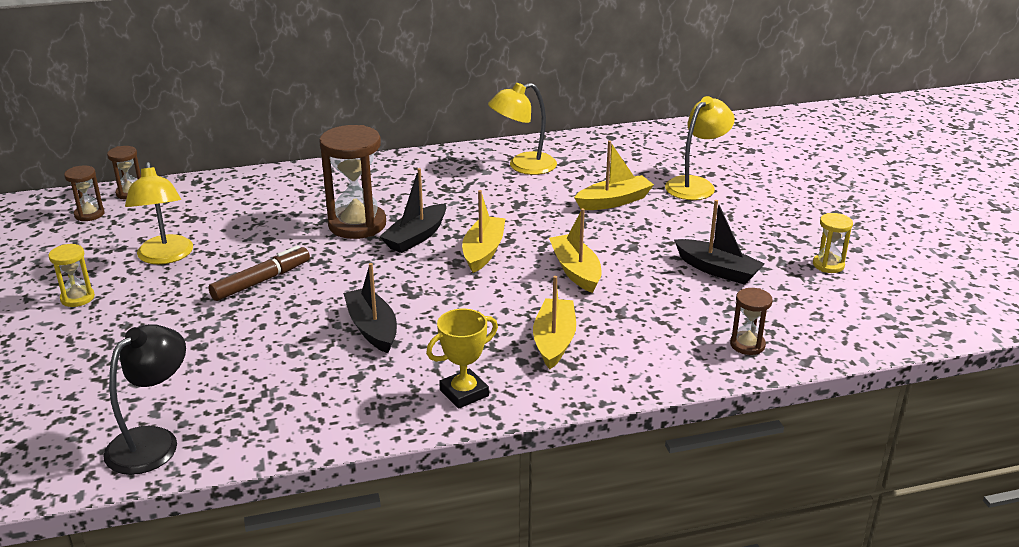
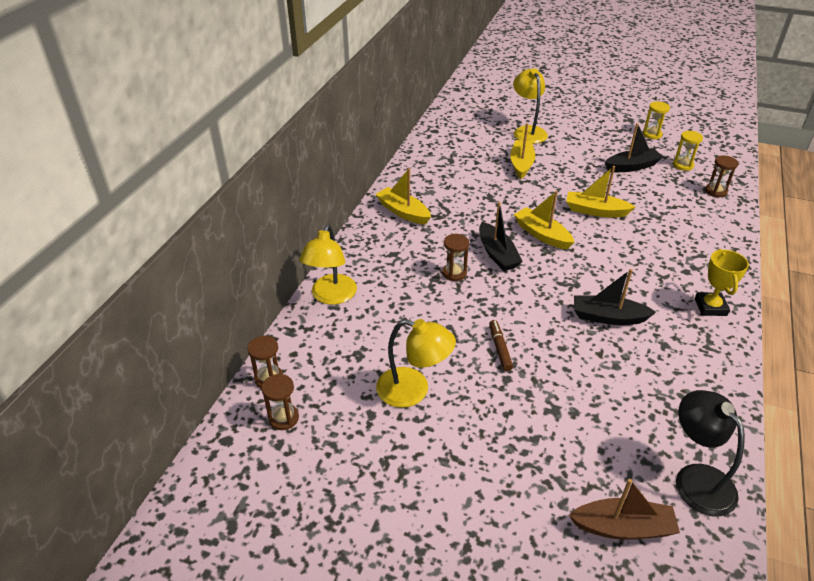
camera: 55 degrees left, 10 degrees up
(60, 410) = (623, 527): none -> brown boat
(77, 298) = (440, 468): yellow hourglass -> yellow hourglass (683, 165)
(261, 281) = (499, 348): brown marker -> brown marker, size x0.66
(357, 225) = (454, 273): brown hourglass -> brown hourglass, size x0.50
(523, 166) = (439, 175): yellow lamp -> yellow lamp (331, 296)
(554, 341) = (672, 251): yellow boat -> yellow boat (403, 212)

